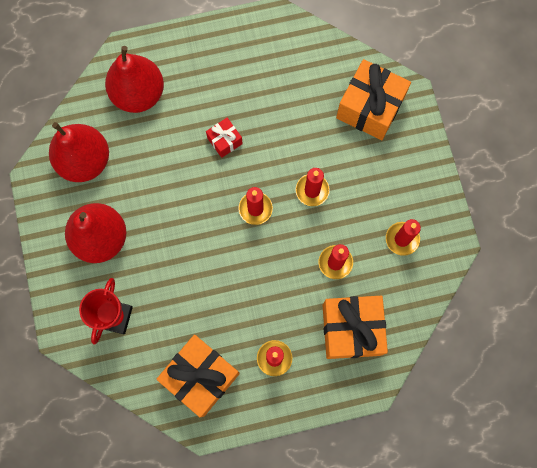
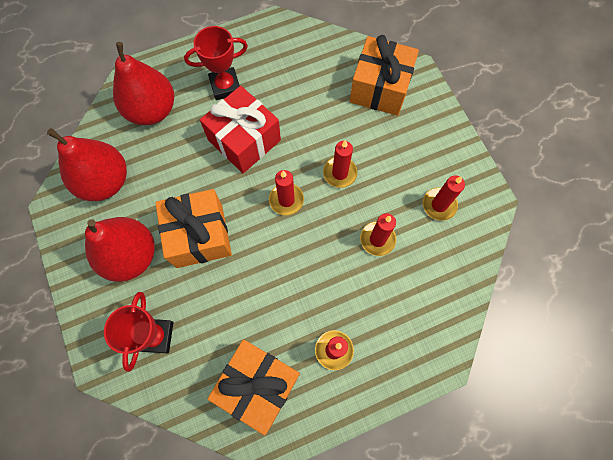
camera: 10 degrees left, 5 degrees down
(214, 80) = (225, 86): none -> red trophy
(224, 141) = (244, 140): red gift -> red gift, size x2.02
(351, 329) = (408, 305): orange gift -> orange gift (199, 236)

